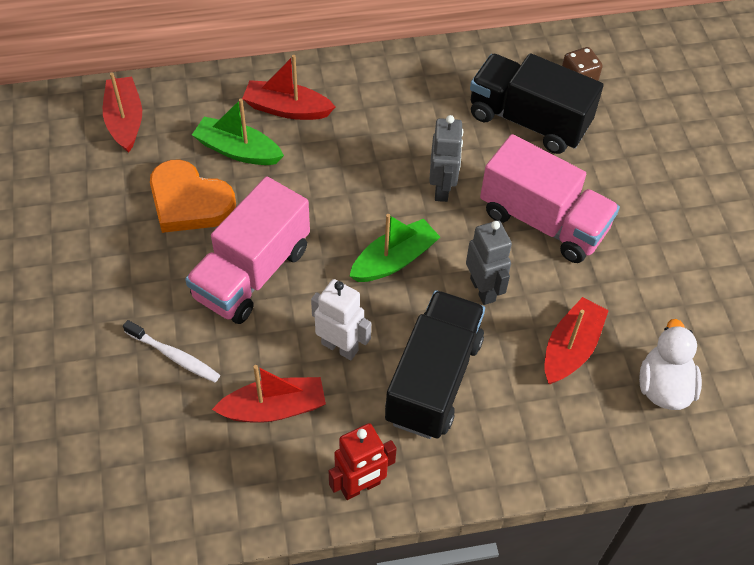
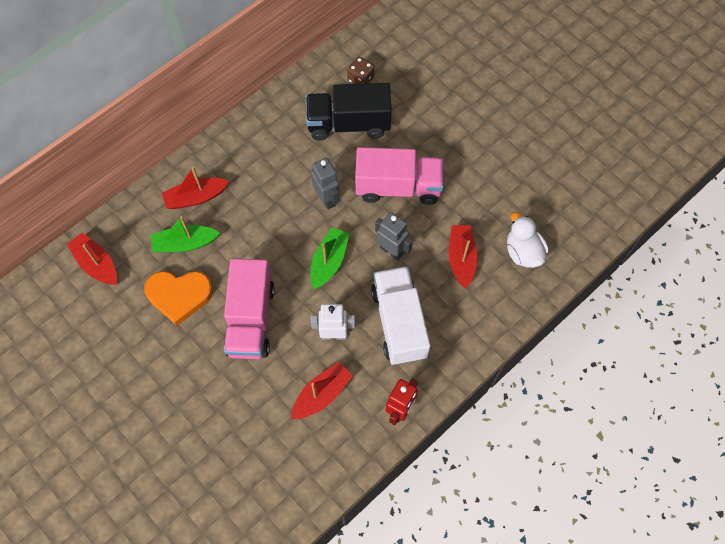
camera: 30 degrees left, 10 degrees up
(174, 356) = (241, 399): white toothbrush -> none
(433, 380) = (399, 323): black truck -> white truck

